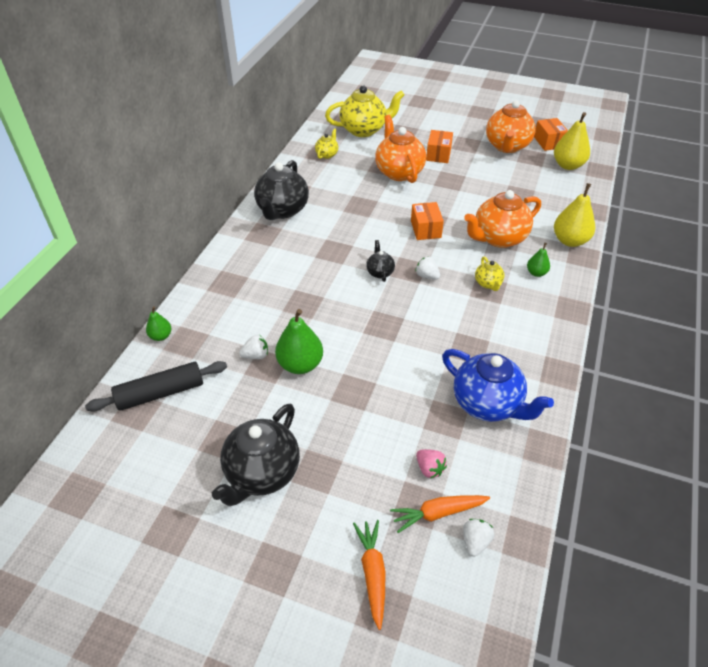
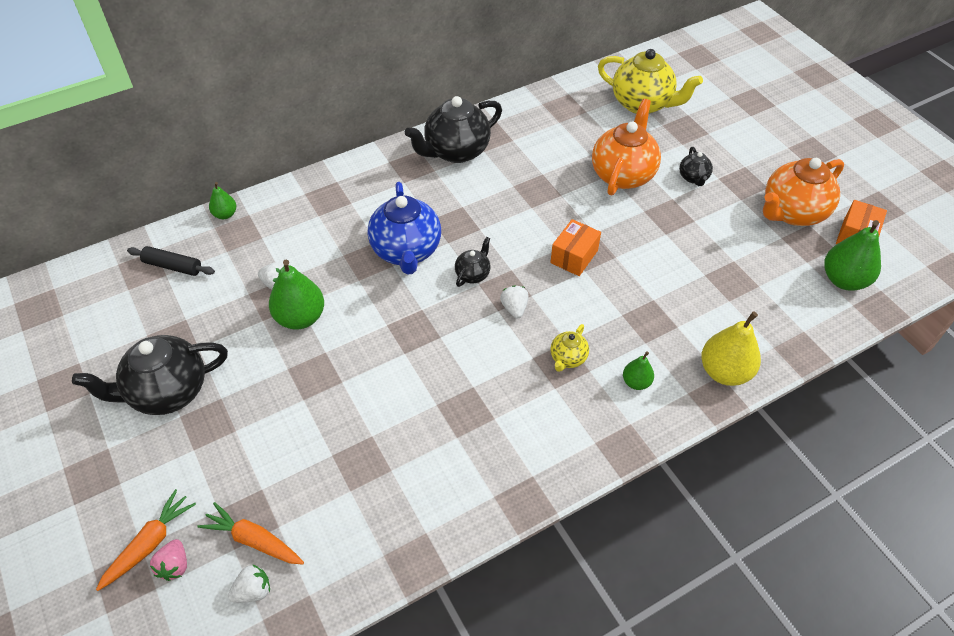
camera: 40 degrees right, 5 degrees up
(161, 393) = (173, 266): black rolling pin -> black rolling pin, size x0.66
(327, 154) = (569, 112): yellow teapot -> none
(429, 468) = (293, 496): pink strawberry -> pink strawberry (174, 566)
(438, 154) = (693, 178): orange box -> black teapot
(487, 404) = (415, 479): blue teapot -> blue teapot (406, 251)
(498, 238) = (642, 316): orange teapot -> none
(568, 165) = (843, 280): yellow pear -> green pear

